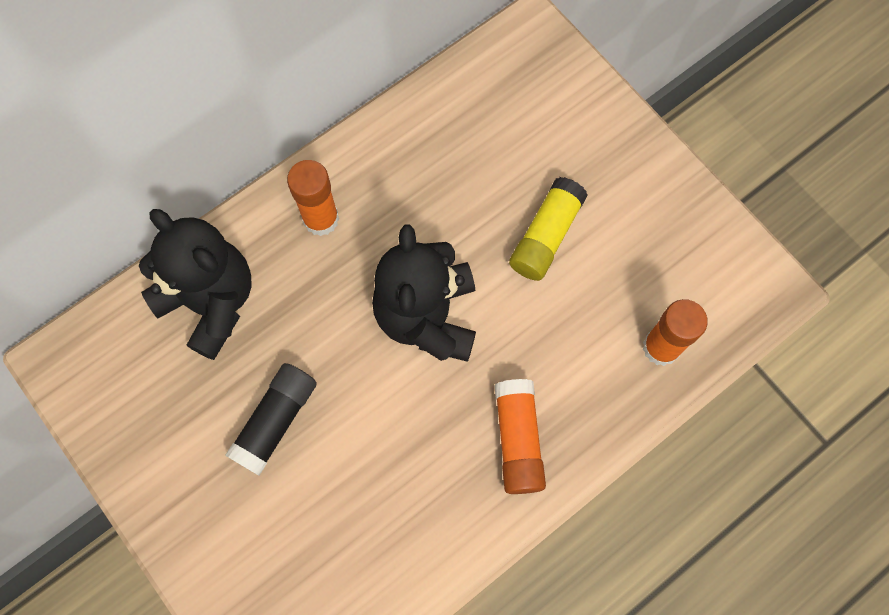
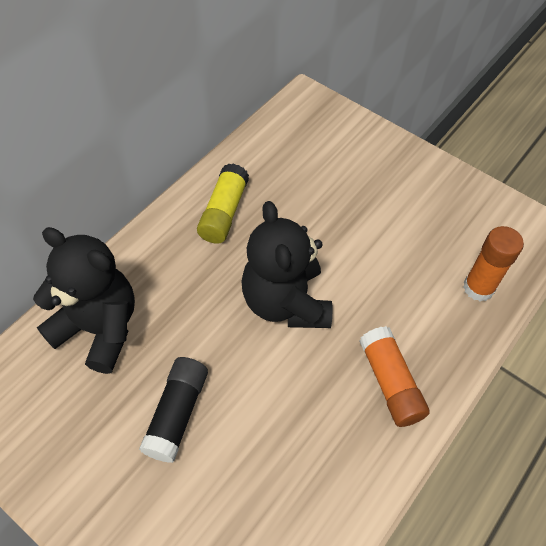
camera: 15 degrees left, 15 degrees down
(321, 219) = (179, 248): orange glue stick -> none
(546, 236) = (361, 227): yellow glue stick -> yellow glue stick (224, 212)

